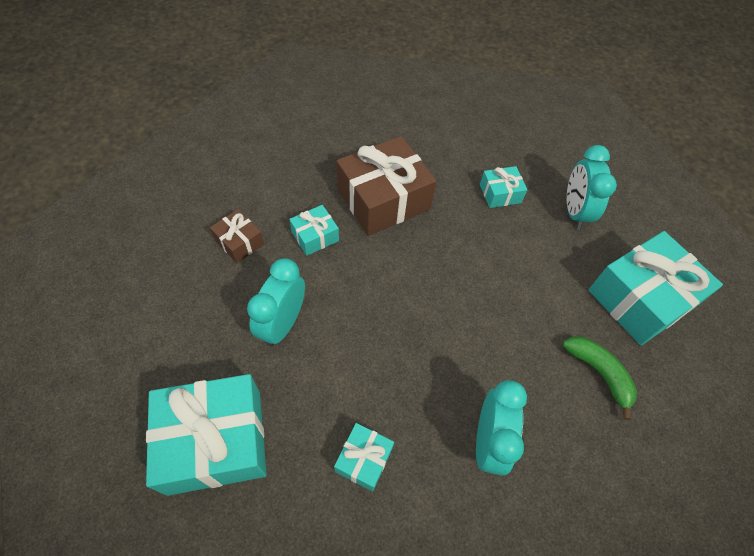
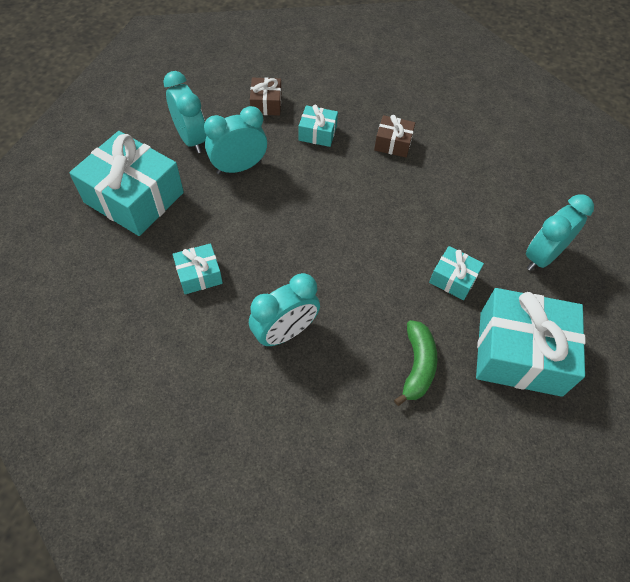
camera: 45 degrees right, 0 degrees up
(206, 332) = (191, 139): none -> turquoise clock
(383, 199) = (393, 143): brown gift -> brown gift, size x0.49
(500, 193) = (491, 201): turquoise gift -> turquoise gift (453, 279)

